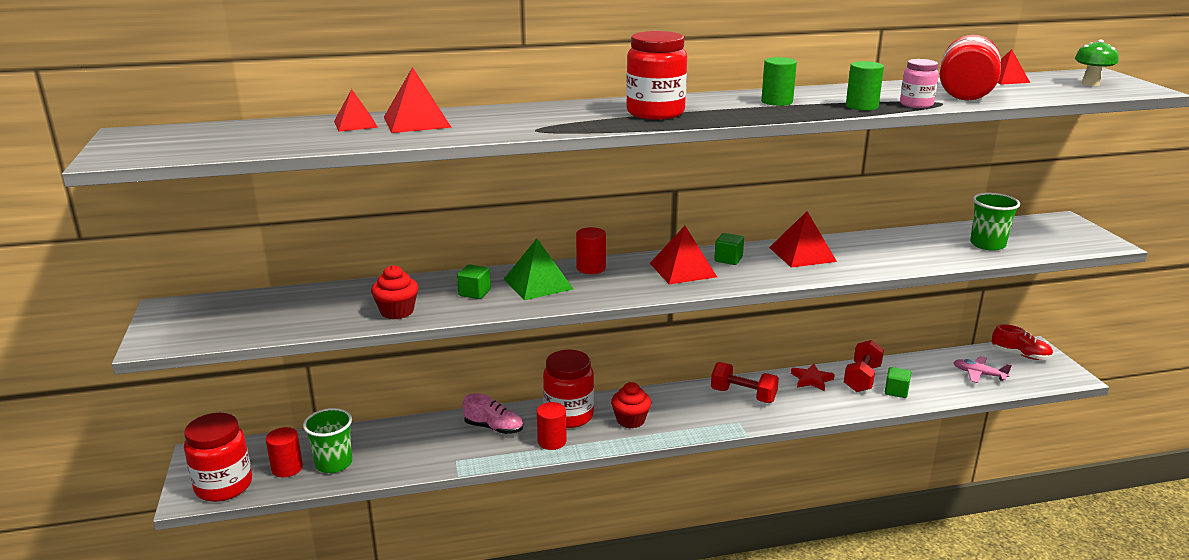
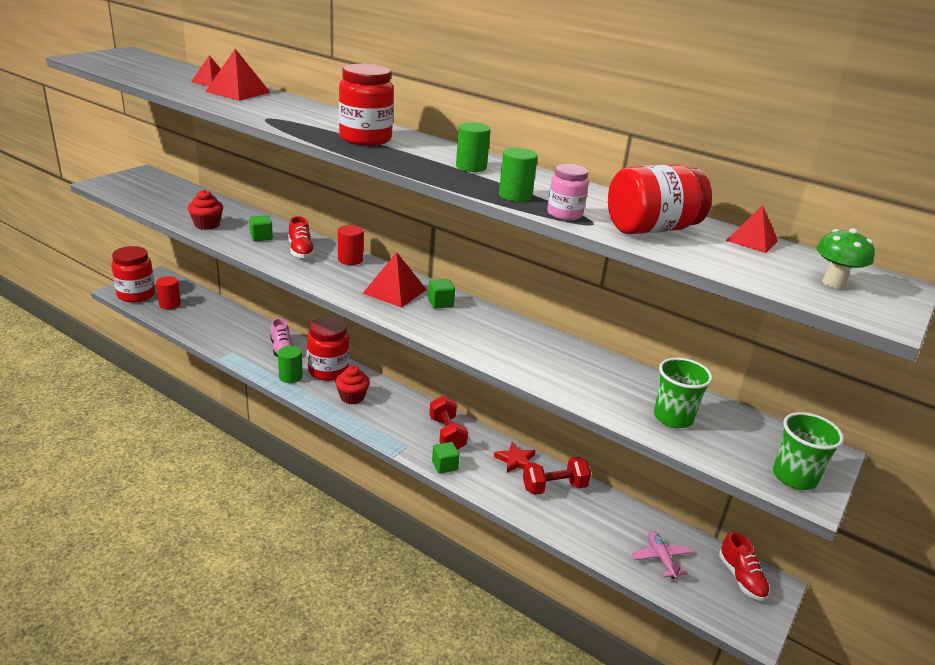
camera: 45 degrees right, 5 degrees up
(334, 463) = (188, 315): green cup -> green cup (794, 477)
(538, 284) = (301, 251): green pyramid -> red shoe
(552, 441) = (290, 377): red cylinder -> green cylinder
(802, 254) = (498, 330): red pyramid -> none
(896, 391) = (559, 514): green cube -> green cube (444, 465)

